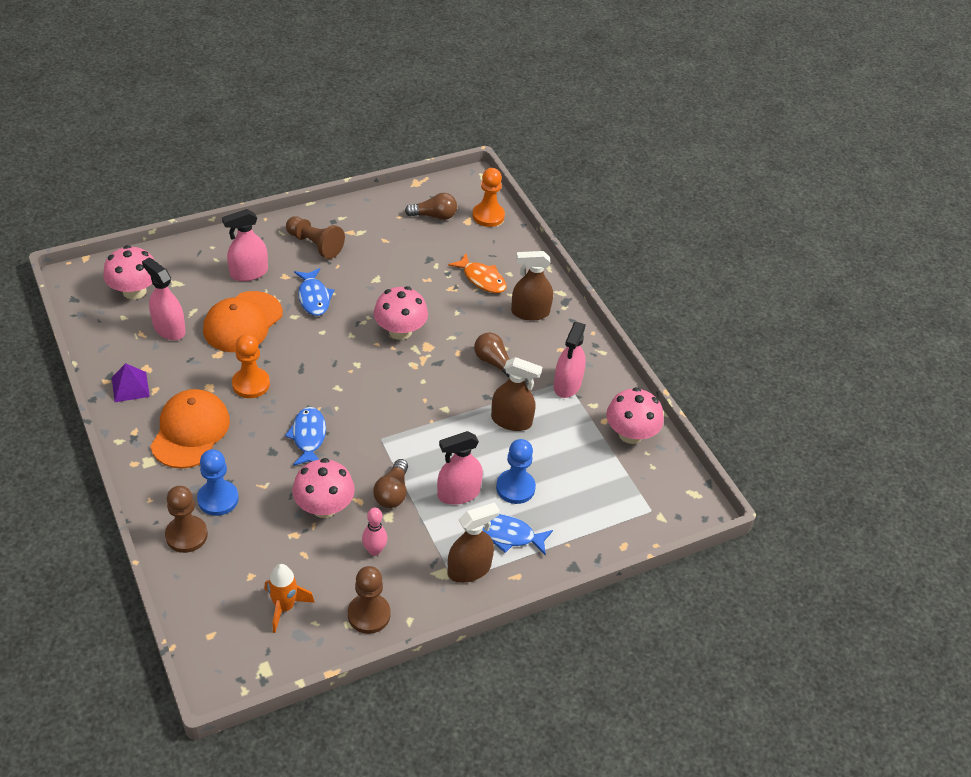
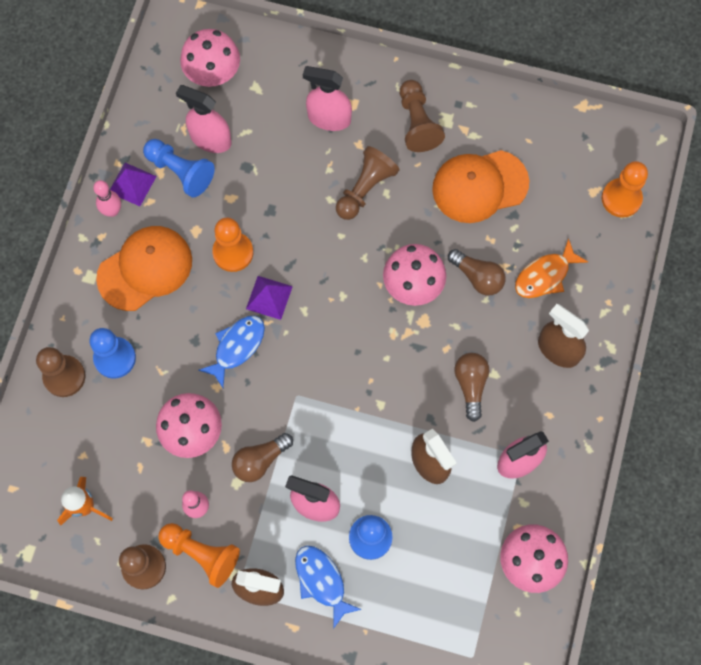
camera: 45 degrees right, 25 degrees up
(129, 411) = (112, 211): none -> pink bowling pin
(163, 359) = (180, 172): none -> blue pawn
(169, 329) = (210, 139): pink spray bottle -> pink spray bottle turned 60 degrees counterclockwise
(243, 322) = (279, 175): orange cap -> orange cap (479, 186)
(304, 394) = (269, 297): none -> purple pyramid
(314, 297) = (365, 189): blue fish -> brown pawn
(405, 577) = (202, 554): none -> orange pawn
(434, 216) = (565, 162): brown light bulb -> brown light bulb (477, 277)
(482, 279) = (545, 275): orange fish -> orange fish turned 60 degrees clockwise

